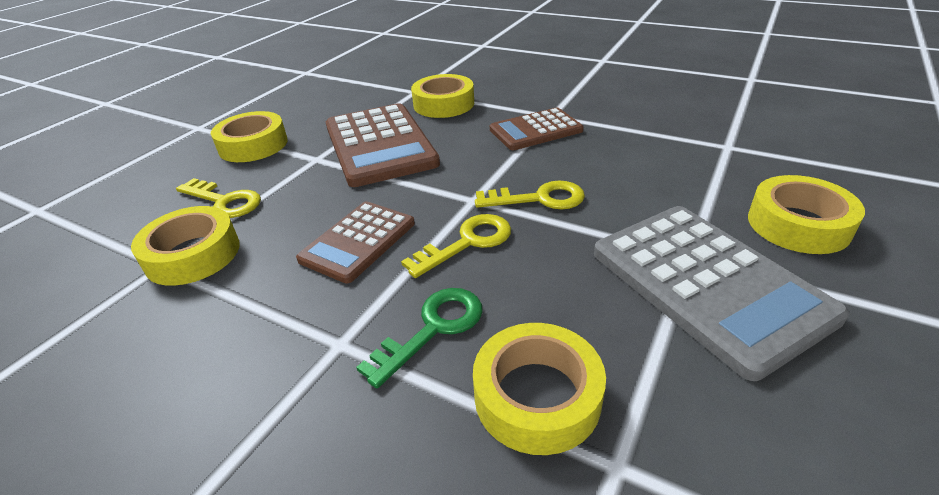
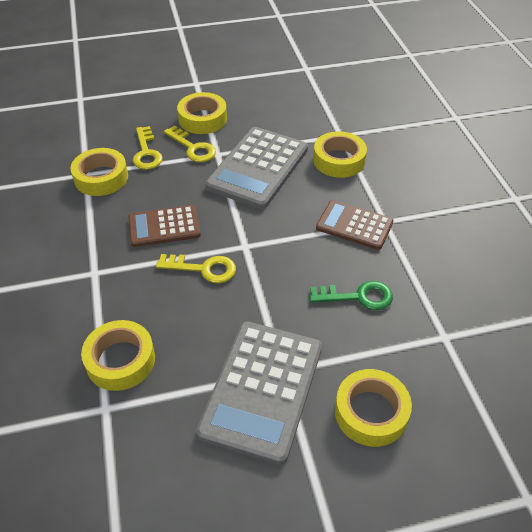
camera: 45 degrees right, 10 degrees up
(379, 145) = (258, 168): brown calculator -> grey calculator
(433, 329) = (130, 298): green key -> green key (358, 297)
(539, 199) = (274, 274): yellow key -> yellow key (193, 148)

